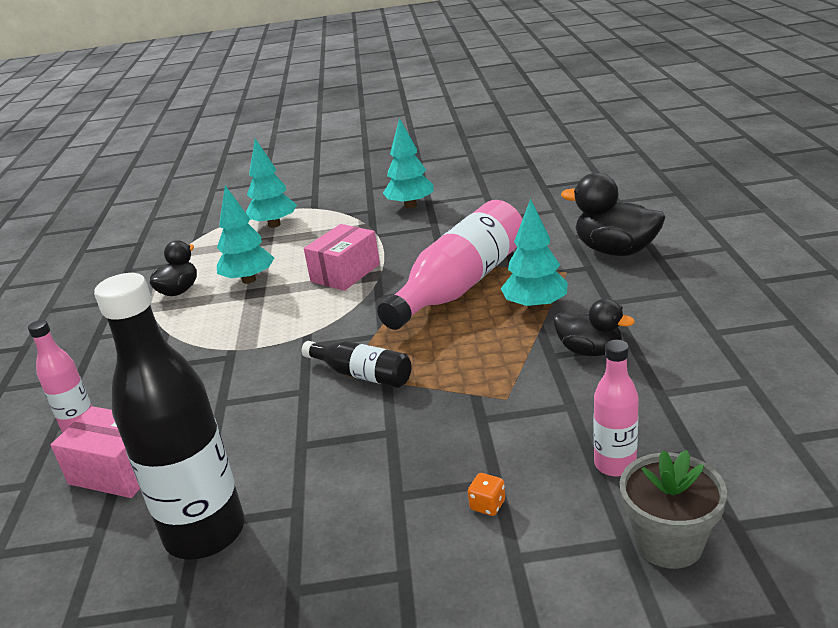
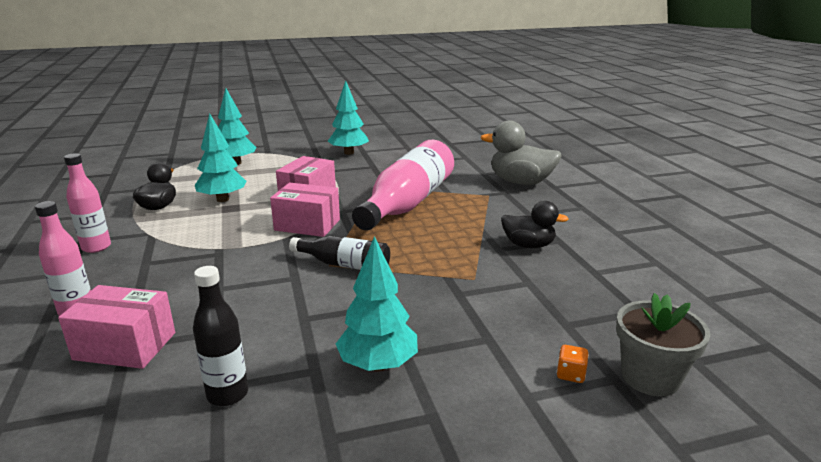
camera: 15 degrees left, 5 degrees down
(205, 533) = (227, 394): black bottle -> black bottle, size x0.51
(334, 317) = (307, 225): none -> pink box
(487, 505) = (488, 357): orange dice -> orange dice (570, 374)
(535, 306) = (473, 217): turquoise tree -> turquoise tree (378, 364)
(615, 250) = (520, 182): black duck -> grey duck
(615, 465) = (582, 322): pink bottle -> pink bottle (96, 247)

